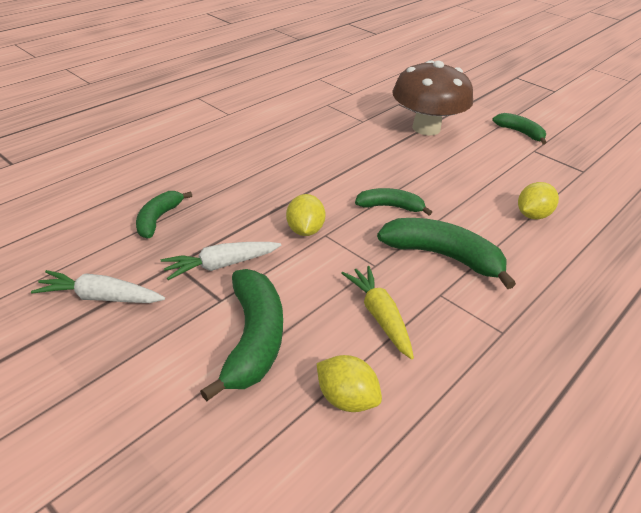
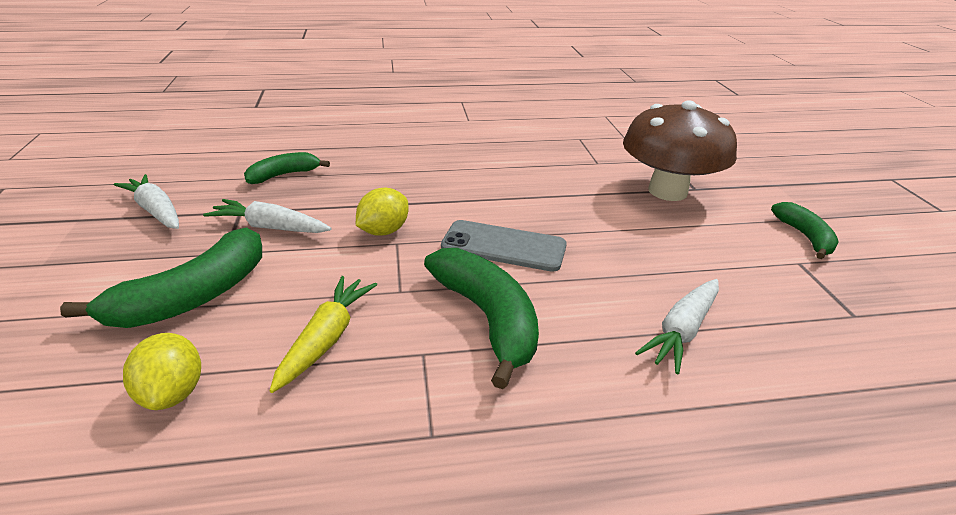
camera: 40 degrees right, 5 degrees down
(390, 207) = (503, 246): green banana -> grey phone
(532, 215) = (682, 331): yellow lemon -> white carrot

